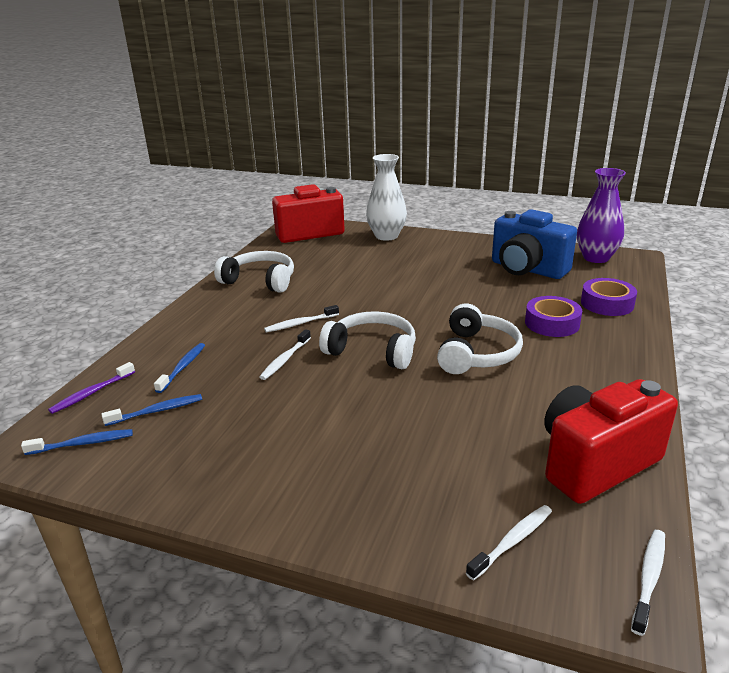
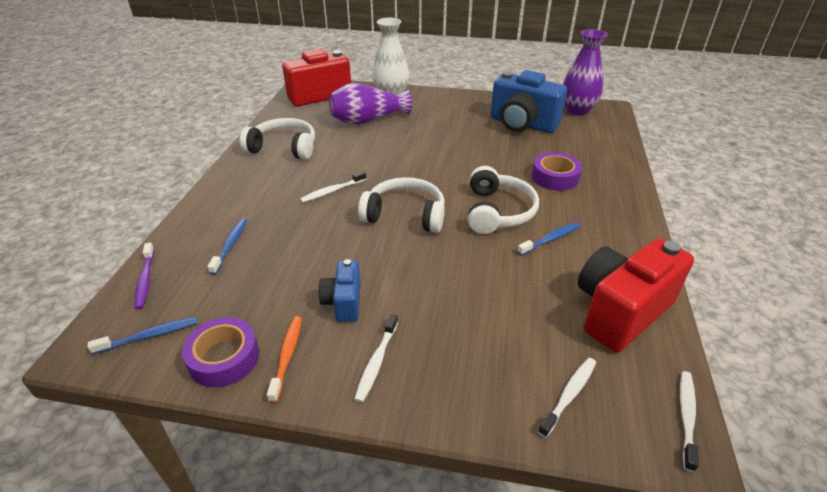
camera: 10 degrees left, 10 degrees up
(92, 393) = (145, 280): purple toothbrush -> purple toothbrush turned 45 degrees counterclockwise
(157, 411) = (216, 294): blue toothbrush -> blue toothbrush (550, 239)
(213, 474) = (287, 356): none -> orange toothbrush
(285, 359) = (327, 230): white toothbrush -> white toothbrush (376, 362)
(285, 429) = (343, 302): none -> blue camera
(355, 258) = (368, 120): none -> purple vase
(607, 303) = (596, 155): purple tape -> purple tape (224, 358)

